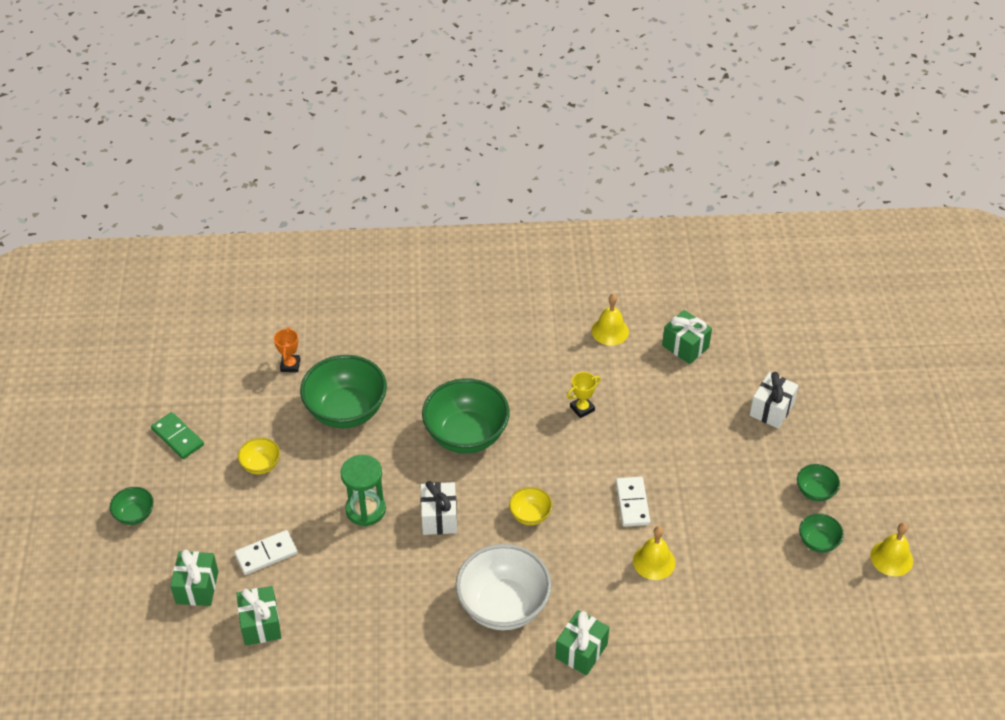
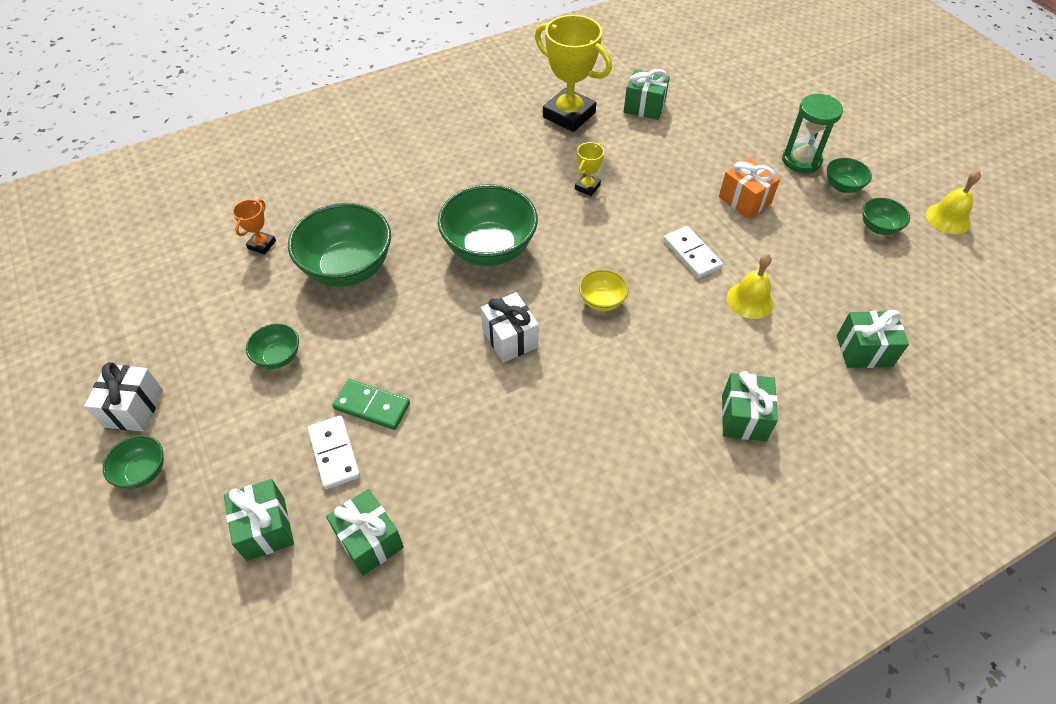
camera: 25 degrees left, 5 degrees up
(178, 437) = (161, 362): green domino -> green domino (372, 406)
(261, 465) = (278, 357): yellow bowl -> green bowl
(266, 554) = (334, 453): white domino -> white domino turned 60 degrees counterclockwise
(290, 365) = (262, 245): orange trophy -> orange trophy turned 45 degrees clockwise
(365, 510) = (425, 360): green hourglass -> green hourglass (801, 160)
(503, 606) = (633, 403): white bowl -> none
(610, 331) = (569, 115): yellow bell -> yellow trophy
(714, 472) = (744, 200): none -> orange gift
(719, 640) = (864, 351): none -> green gift
(771, 410) = (754, 133): white gift -> white gift (134, 408)

